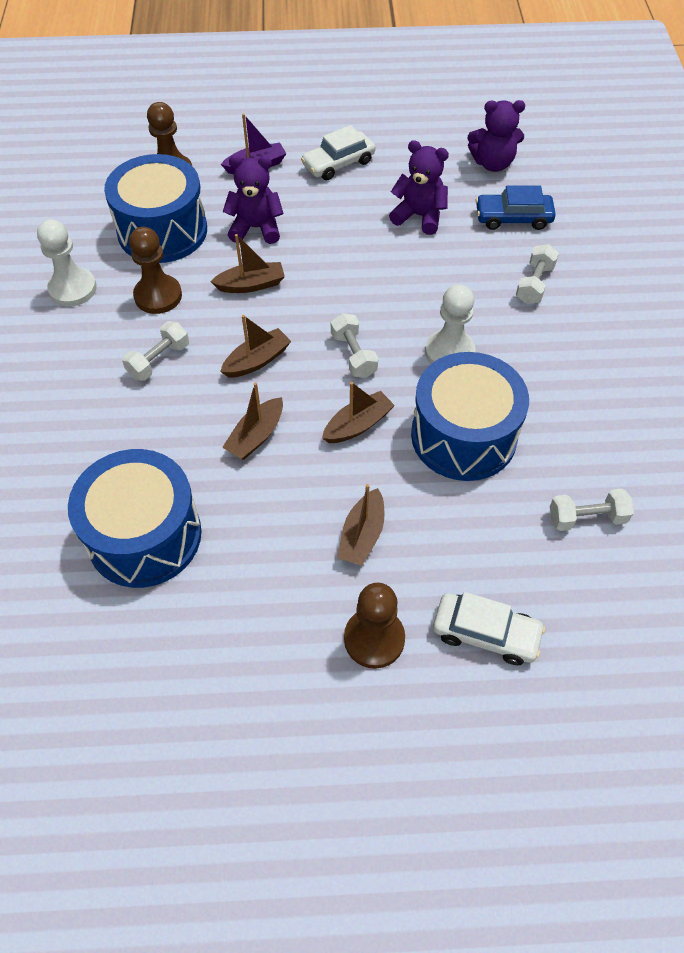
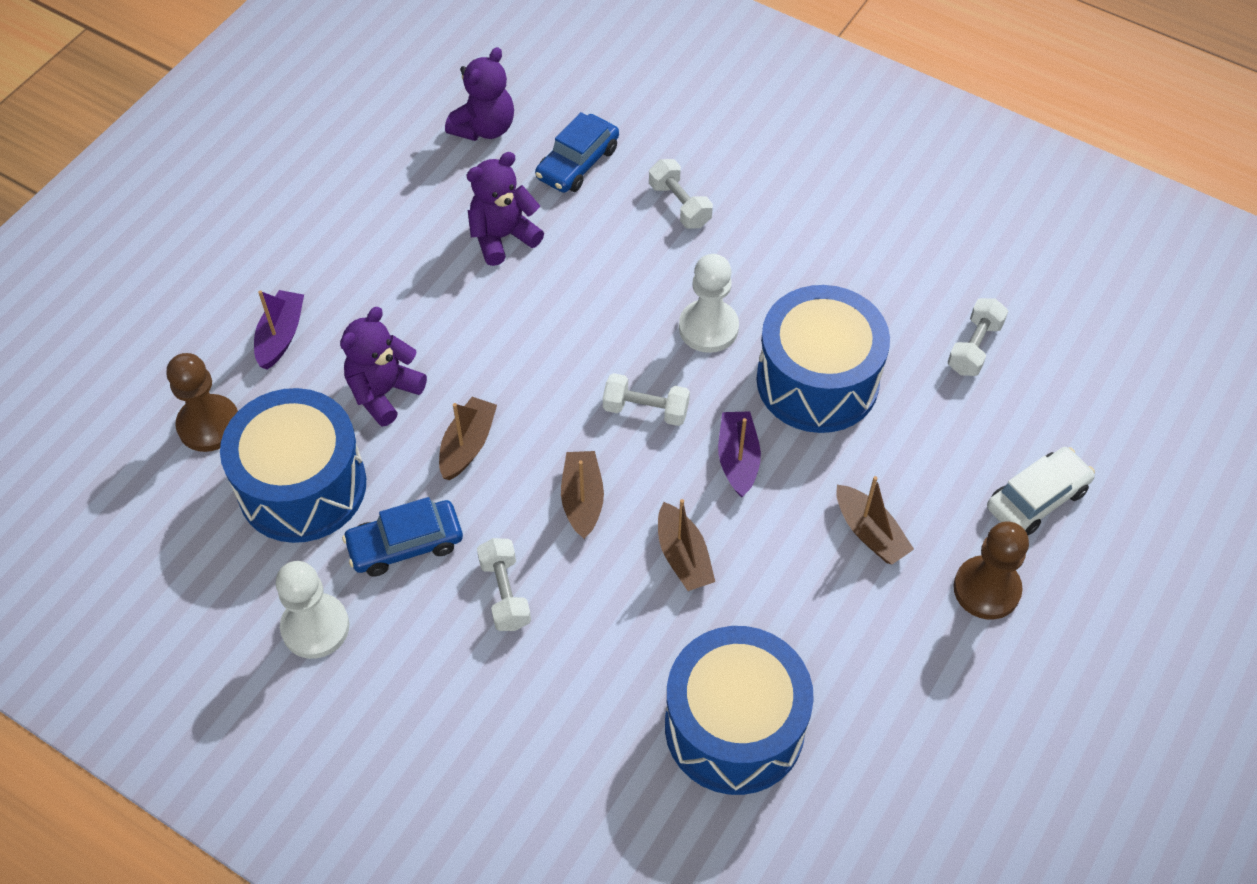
camera: 55 degrees left, 0 degrees up
(158, 296) = (405, 544): brown pawn -> blue car
(338, 163) = (353, 257): white car -> none
(358, 425) = (738, 459): brown boat -> purple boat

